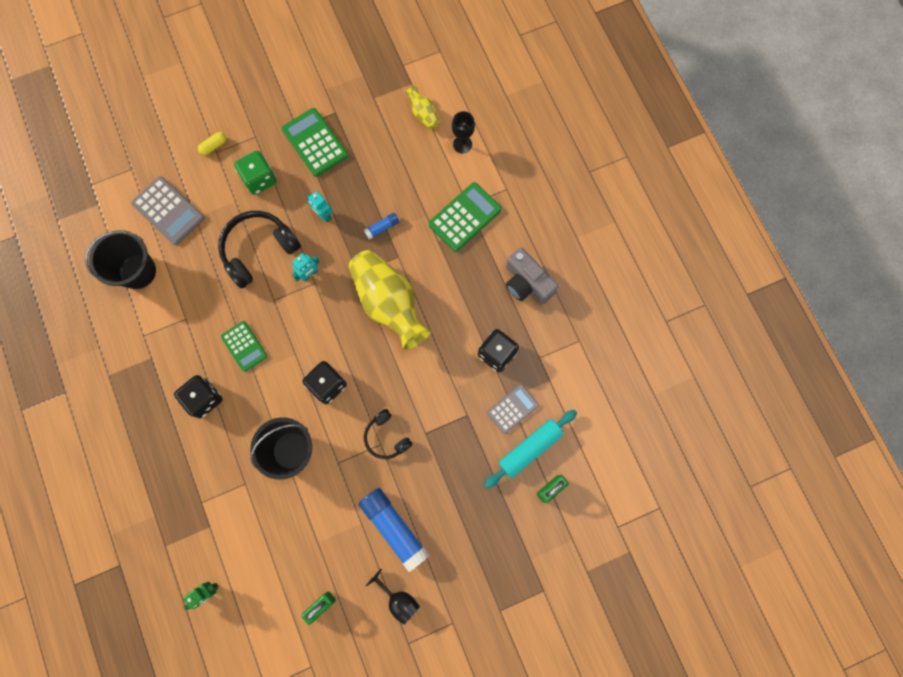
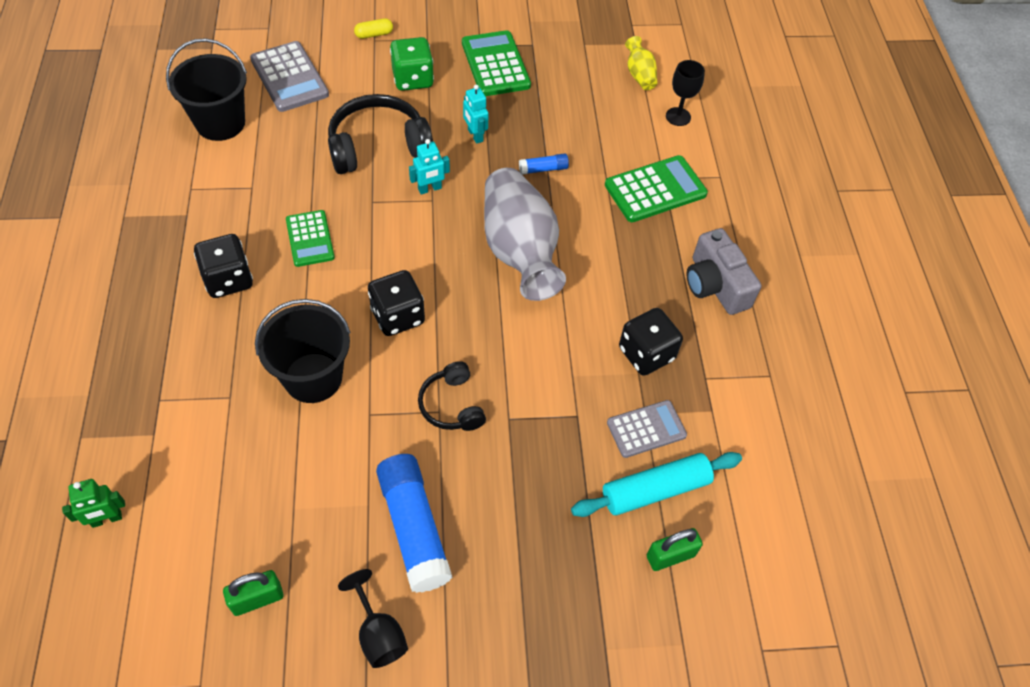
camera: 15 degrees right, 20 degrees down
(389, 303) = (519, 251): yellow vase -> grey vase

